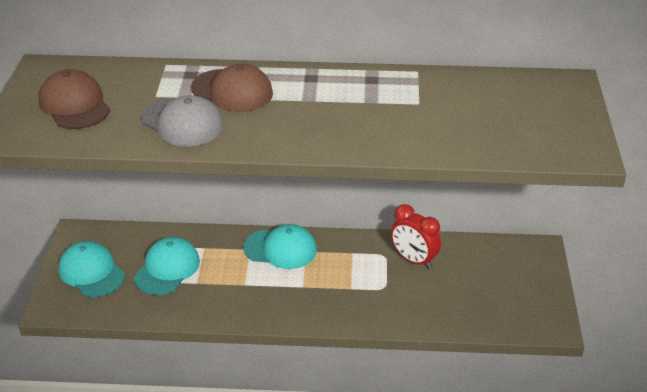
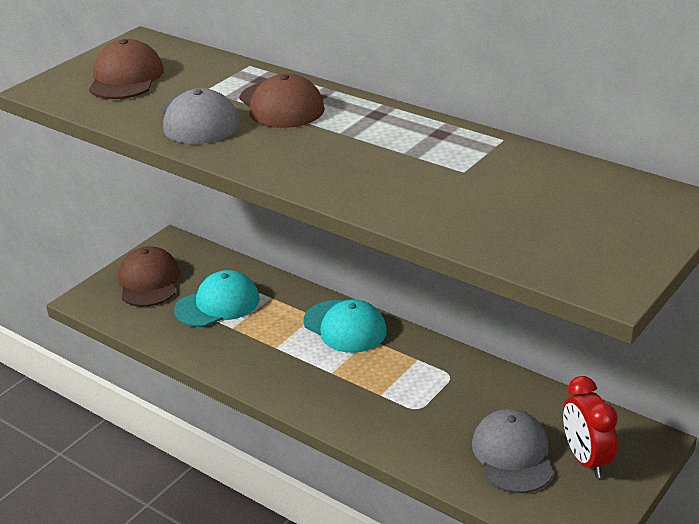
camera: 35 degrees right, 5 degrees down
(91, 272) = (149, 281): turquoise cap -> brown cap
(413, 260) = (479, 393): red clock -> red clock (585, 459)
(470, 293) = (512, 455): none -> grey cap

